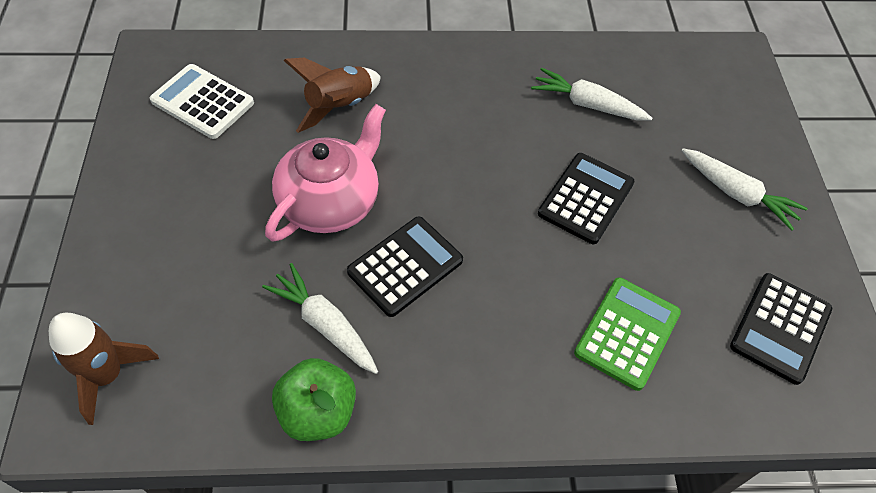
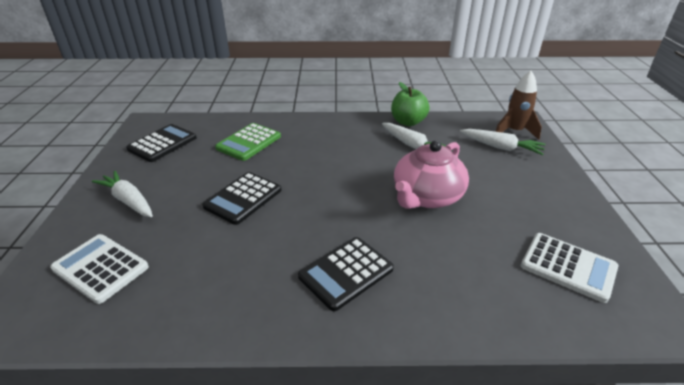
camera: 175 degrees left, 20 degrees down
(339, 107) = (440, 263): brown rocket -> none
(405, 266) = (371, 166): black calculator -> black calculator (346, 273)
(587, 104) = (206, 266): white carrot -> white carrot (501, 147)
(696, 103) = (100, 268): none -> white calculator

